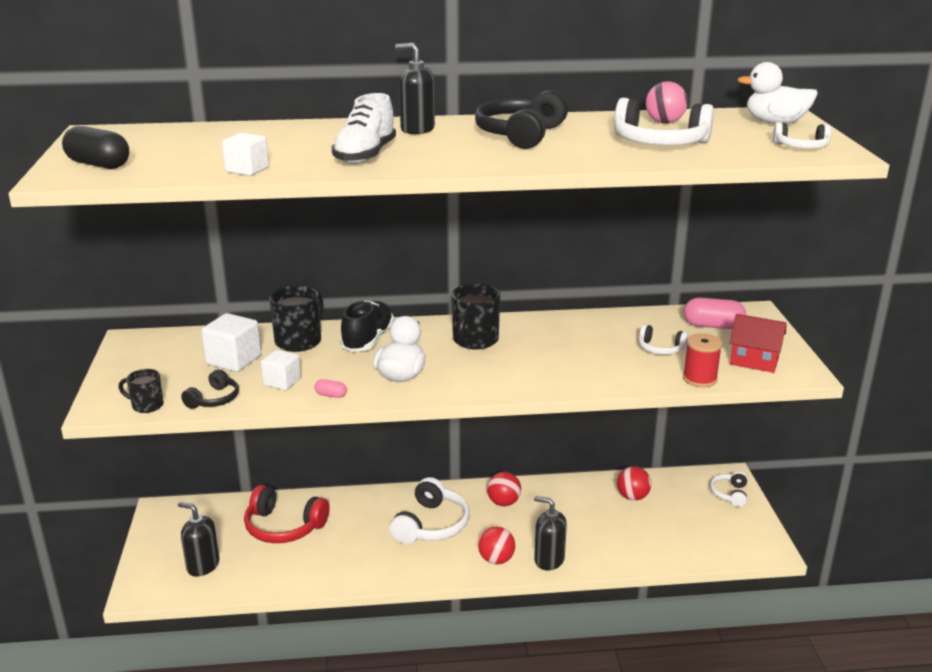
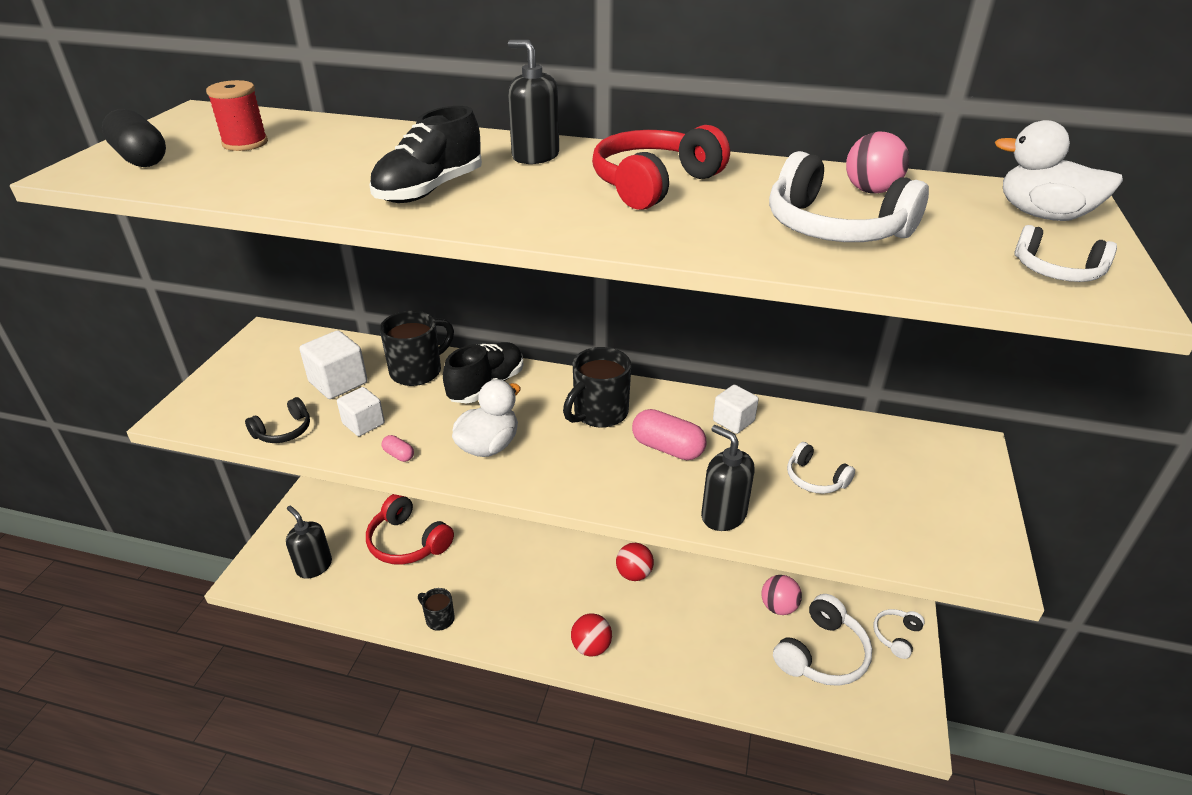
camera: 20 degrees right, 10 degrees up
(146, 405) = (218, 423): black mug -> black mug (439, 618)
(247, 170) = (276, 191): white cube -> white cube (733, 421)
(365, 156) = (429, 190): white shoe -> black shoe
(431, 525) = (547, 581): white headphones -> white headphones (822, 654)
(520, 135) = (654, 184): black headphones -> red headphones
(549, 560) = (646, 664): black soap dispenser -> black soap dispenser (723, 515)
(632, 497) = (778, 607): red ball -> pink ball
(699, 379) = (841, 542): red spool -> red spool (245, 143)
(713, 326) = (903, 457): pink capsule -> pink capsule (667, 448)
(754, 361) = (932, 530): red house -> none

